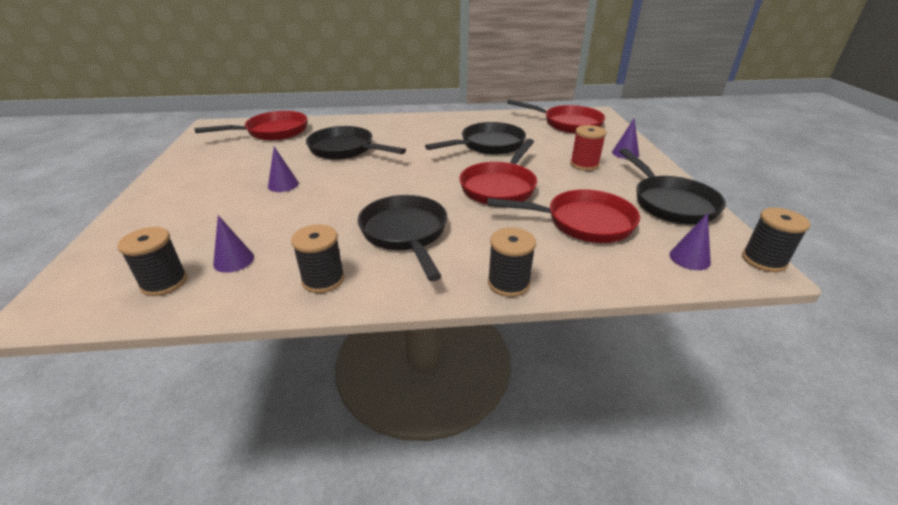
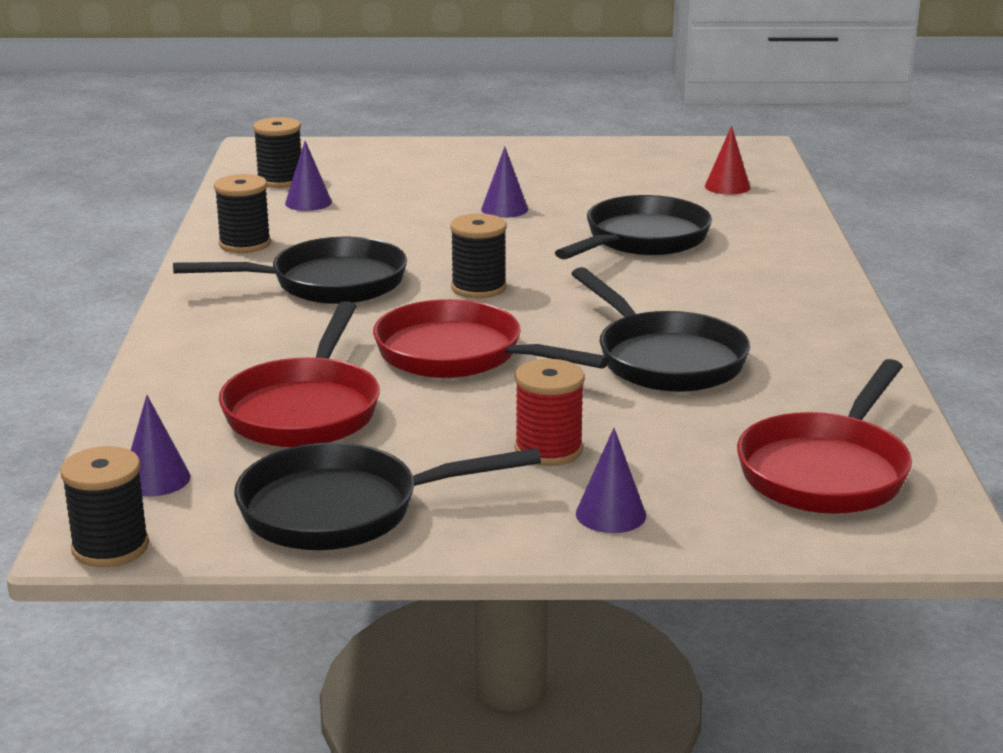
camera: 95 degrees right, 10 degrees down
(272, 132) = (727, 186): red pan -> red cone
(508, 283) = (177, 338): black spool -> black spool (478, 288)

